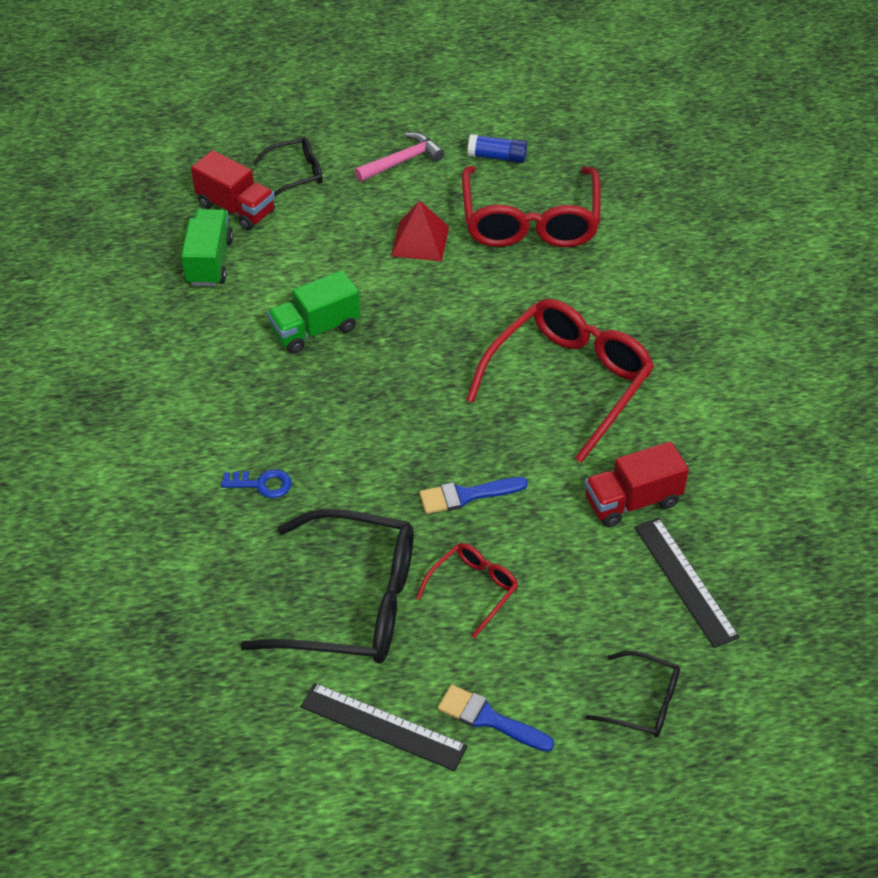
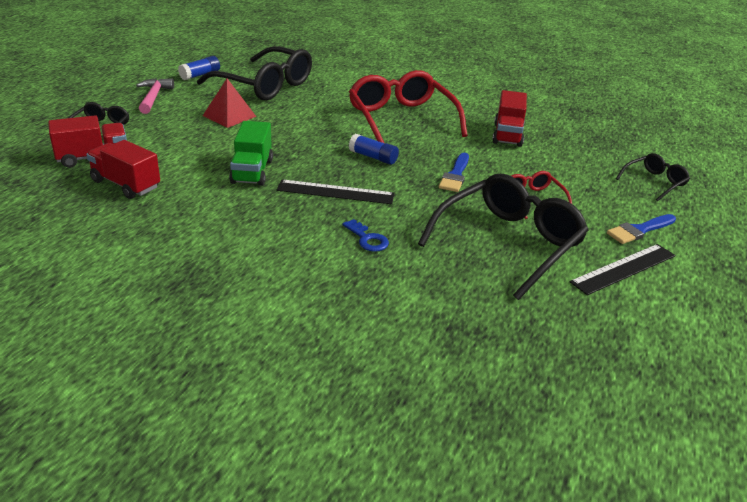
camera: 60 degrees left, 15 degrees down
(209, 262) = (126, 184): green truck -> red truck
(262, 484) = (367, 239): blue key -> blue key turned 105 degrees clockwise
(440, 405) = (373, 157): none -> blue glue stick
(530, 222) = (265, 85): red glasses -> black glasses
(685, 581) = (576, 142): black ruler -> black ruler (335, 192)

